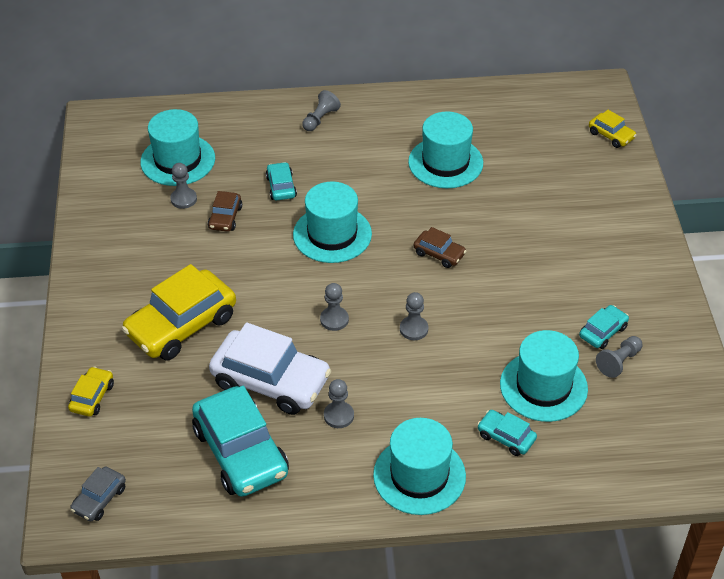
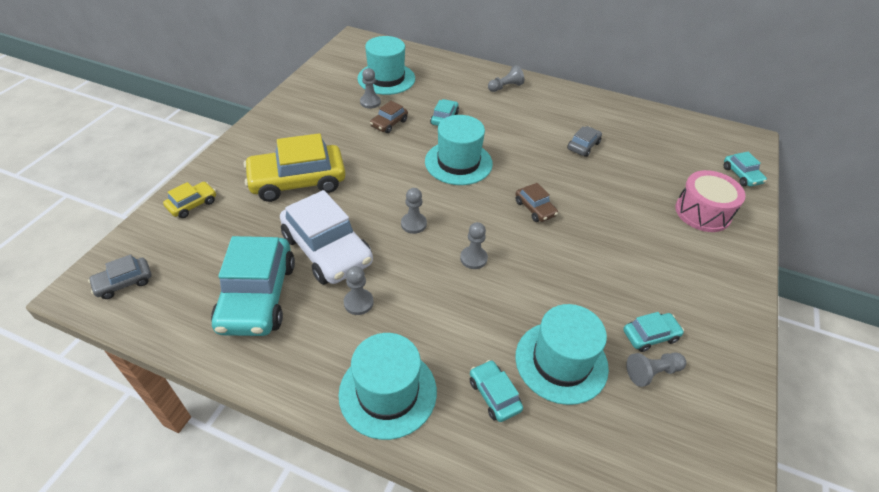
camera: 25 degrees right, 0 degrees up
(445, 162) = (583, 146): turquoise hat -> grey car
(593, 192) = (702, 212): none -> pink drum
(611, 135) = (741, 175): yellow car -> turquoise car

